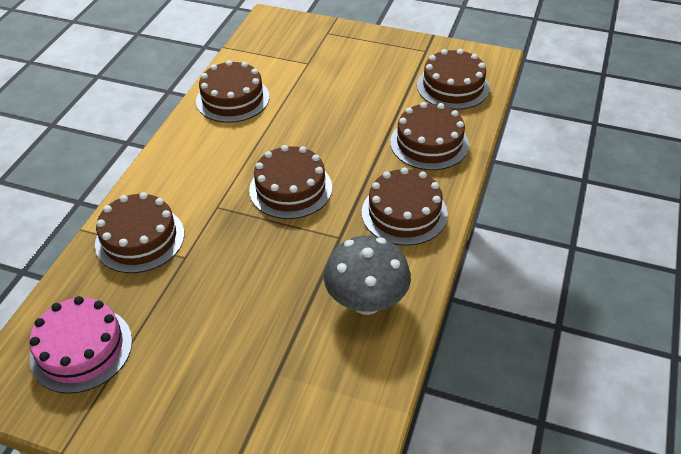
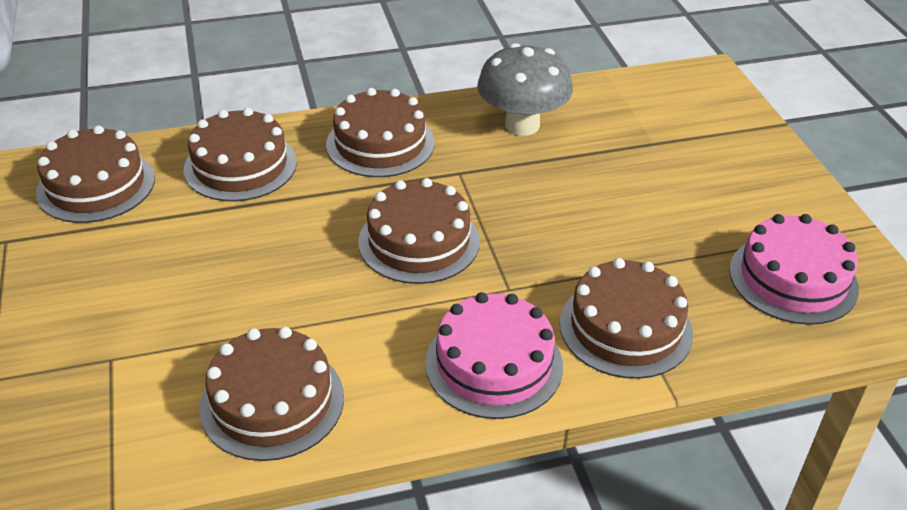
camera: 125 degrees left, 5 degrees down
(175, 175) = (494, 364): none -> pink cake

